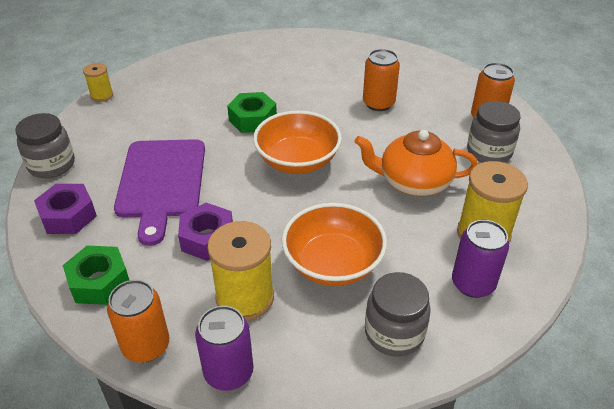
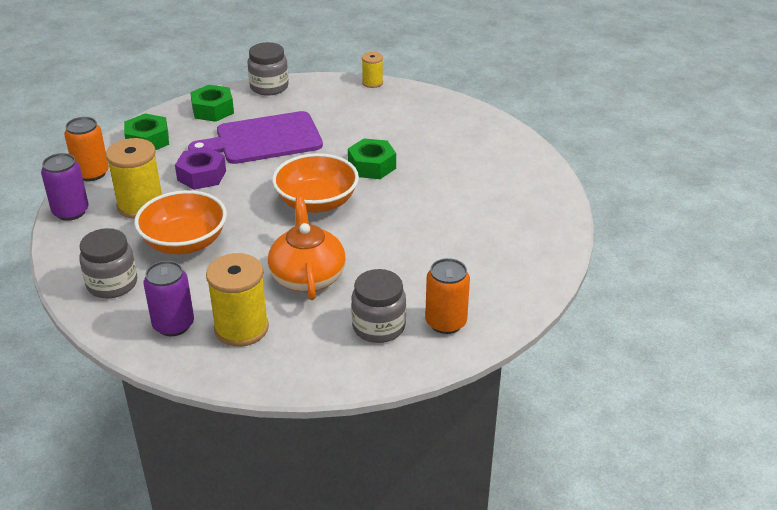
camera: 75 degrees right, 5 degrees down
(68, 216) = (213, 110): purple nut -> green nut
(378, 103) = (437, 239): orange can -> none

